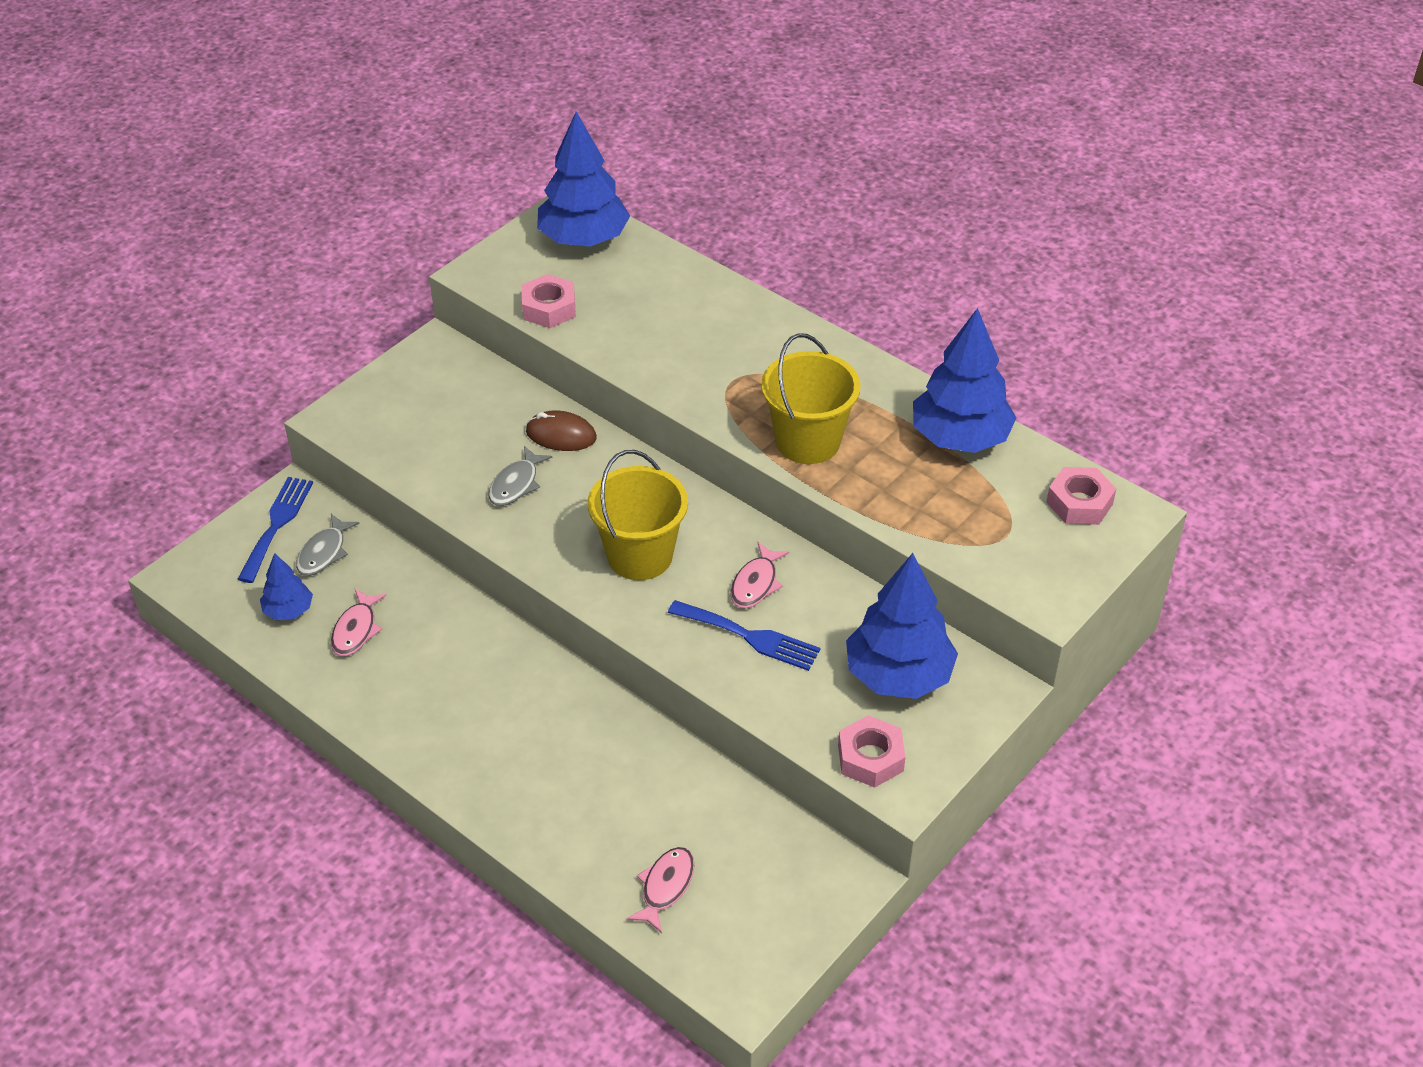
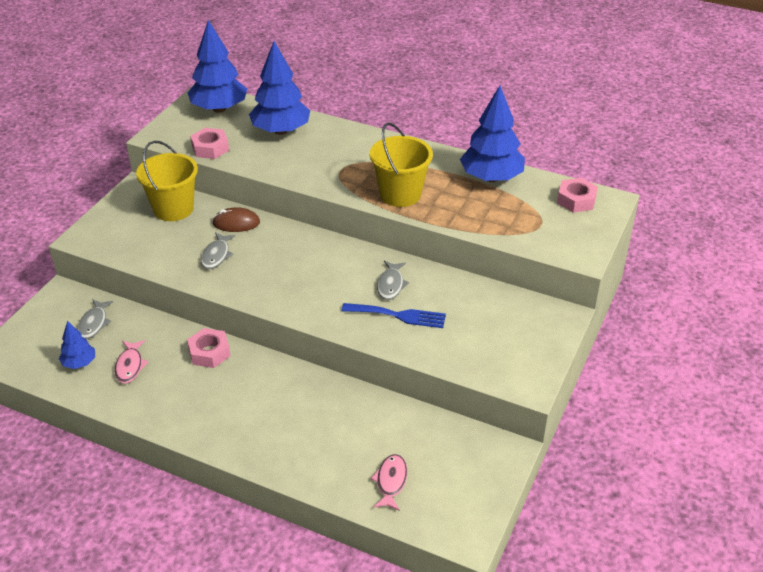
camera: 15 degrees left, 5 degrees down
(277, 524) = (56, 313): blue fork -> none
(640, 556) = (311, 282): yellow bucket -> yellow bucket (173, 209)
(756, 583) = (391, 285): pink fish -> grey fish
(870, 758) = (501, 371): pink nut -> pink nut (209, 352)
(898, 675) = (499, 320): blue tree -> blue tree (280, 131)

